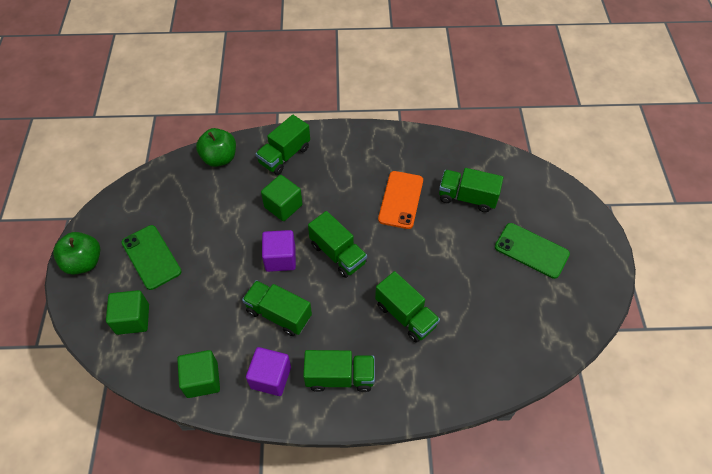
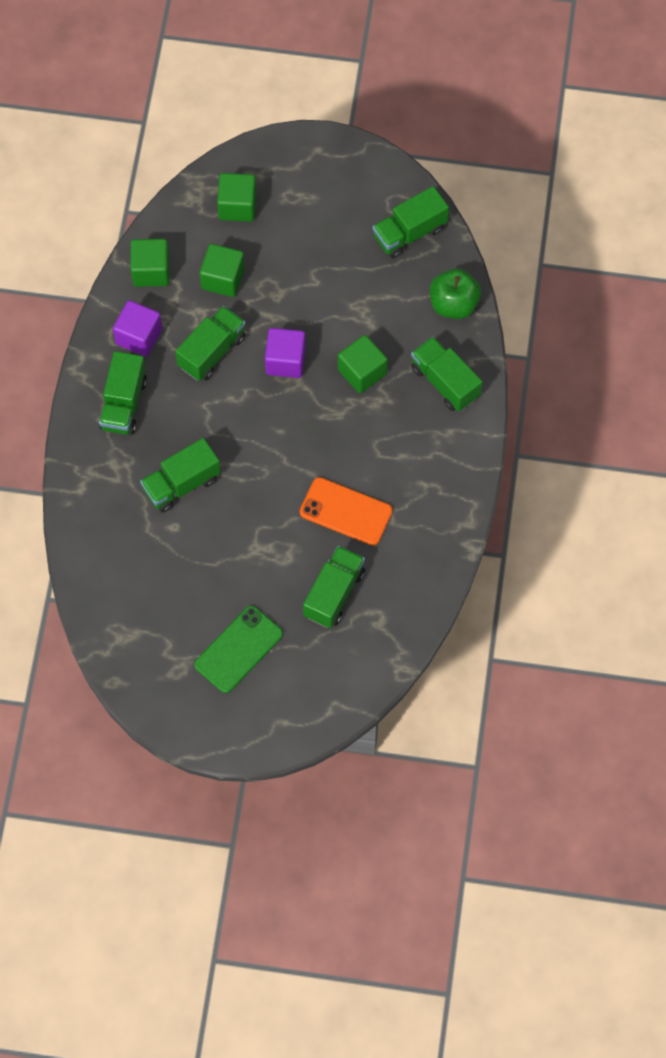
camera: 100 degrees right, 10 degrees up
(84, 262) = (321, 156): green apple -> none
(151, 257) = (315, 224): green phone -> none
(207, 318) = (223, 279): none -> green cube
(338, 254) = (279, 424): green truck -> green truck (409, 233)

